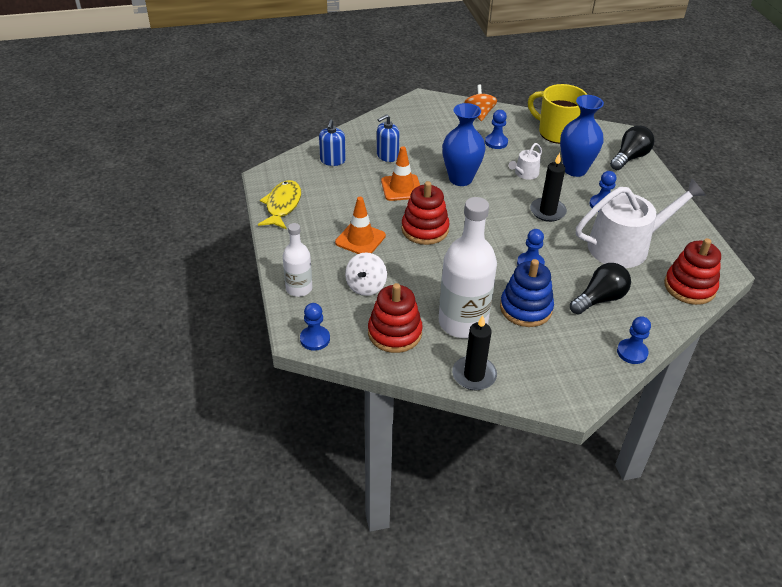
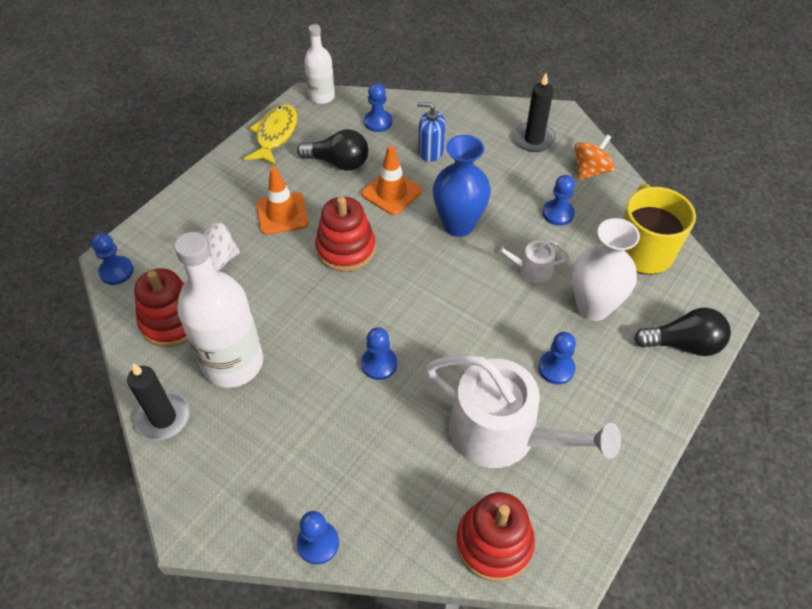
camera: 50 degrees right, 10 degrees up
(282, 205) = (275, 135): yellow fish -> yellow fish turned 45 degrees counterclockwise
(299, 288) = (173, 218): white bottle -> white bottle (322, 96)
(332, 160) = (378, 122): blue soap dispenser -> blue pawn
(526, 308) = (302, 402): blue stacking toy -> none
(547, 211) = (486, 327): black candle -> black candle (534, 139)
(575, 170) = (593, 307): blue vase -> white vase
(599, 299) = (381, 461): black light bulb -> black light bulb (338, 163)

